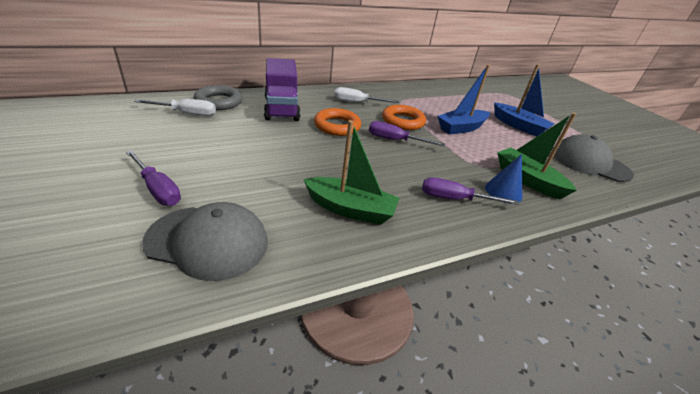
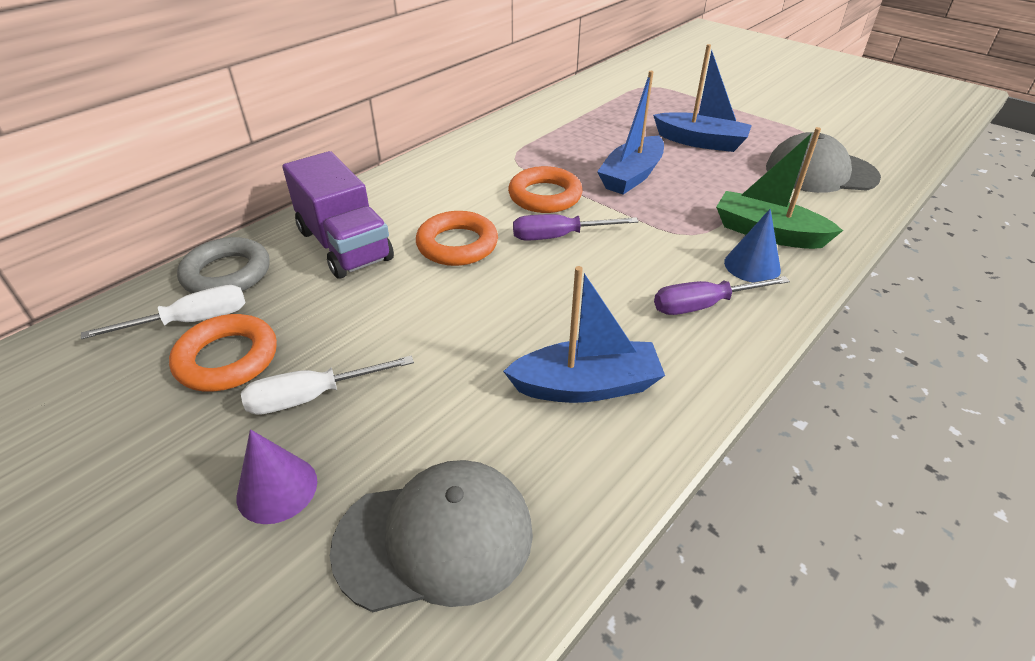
camera: 20 degrees left, 5 degrees up
(158, 189) = (277, 489): purple screwdriver -> purple cone
(187, 132) = (227, 359): none -> orange ring
(350, 209) = (586, 386): green boat -> blue boat
(357, 102) = (453, 186): white screwdriver -> white screwdriver (312, 397)

